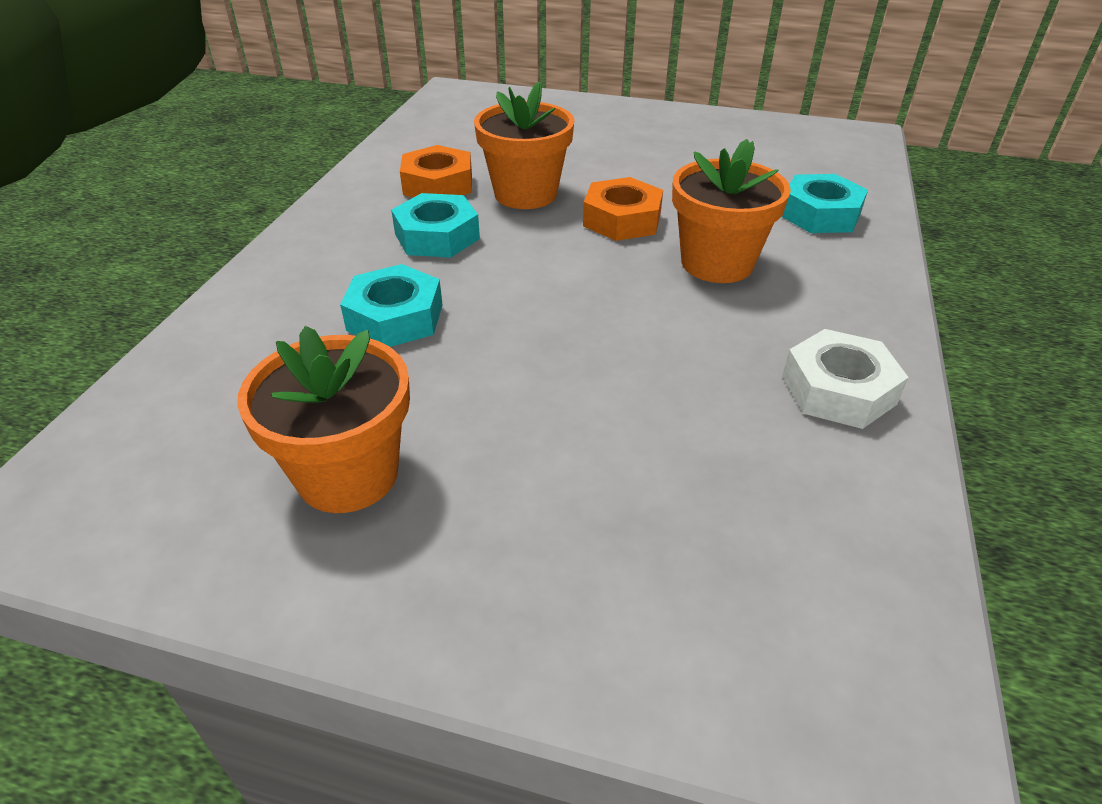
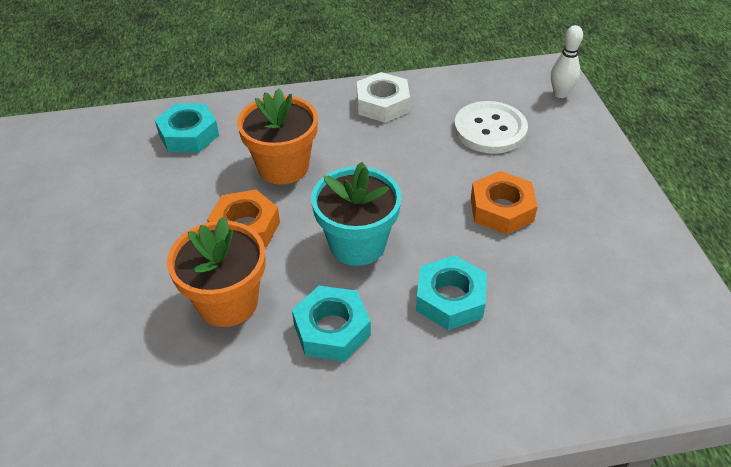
camera: 115 degrees left, 5 degrees up
(348, 474) = (583, 248): orange flower pot -> none
(438, 184) = (237, 377): orange nut -> orange nut (501, 209)
(537, 280) = (357, 244): none -> turquoise flower pot
(703, 499) = (490, 129): none -> white button
(788, 702) = (560, 94): none -> white bowling pin

